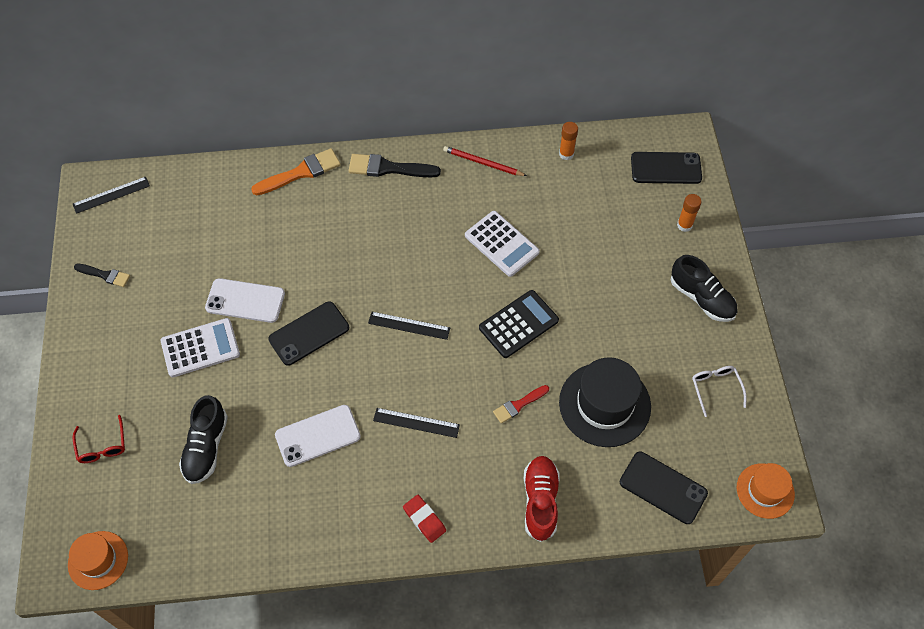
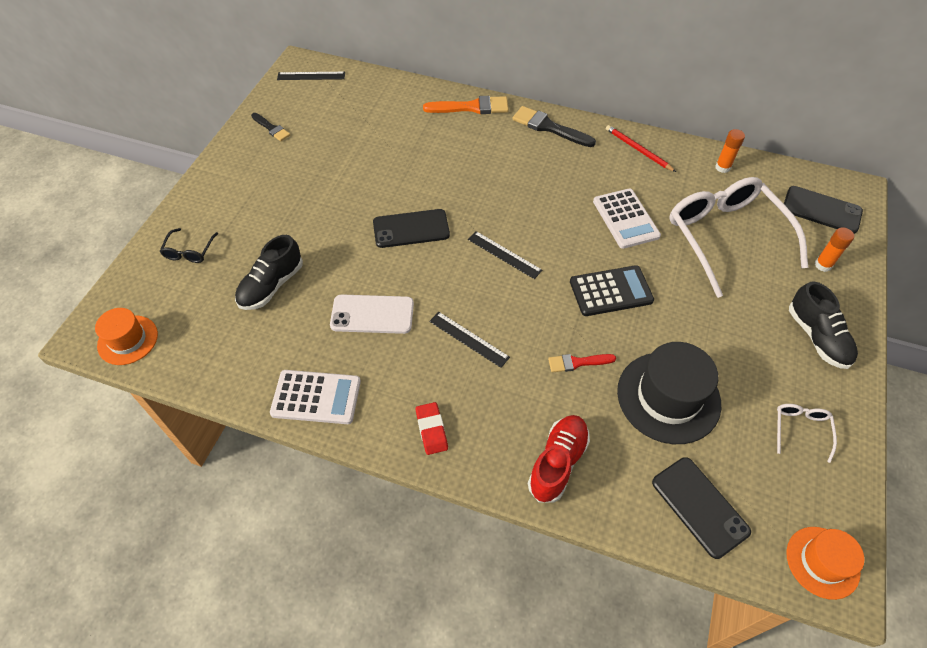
camera: 25 degrees right, 5 degrees down
(102, 446) = (189, 251): red glasses -> black glasses
(200, 348) = (313, 207): white calculator -> white calculator (316, 397)
(245, 301) = (371, 185): white phone -> none
(594, 228) = (725, 236): none -> white glasses

